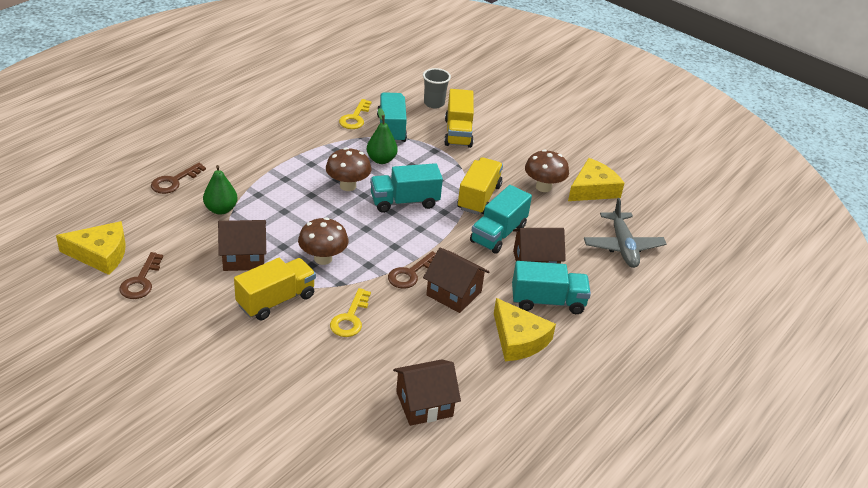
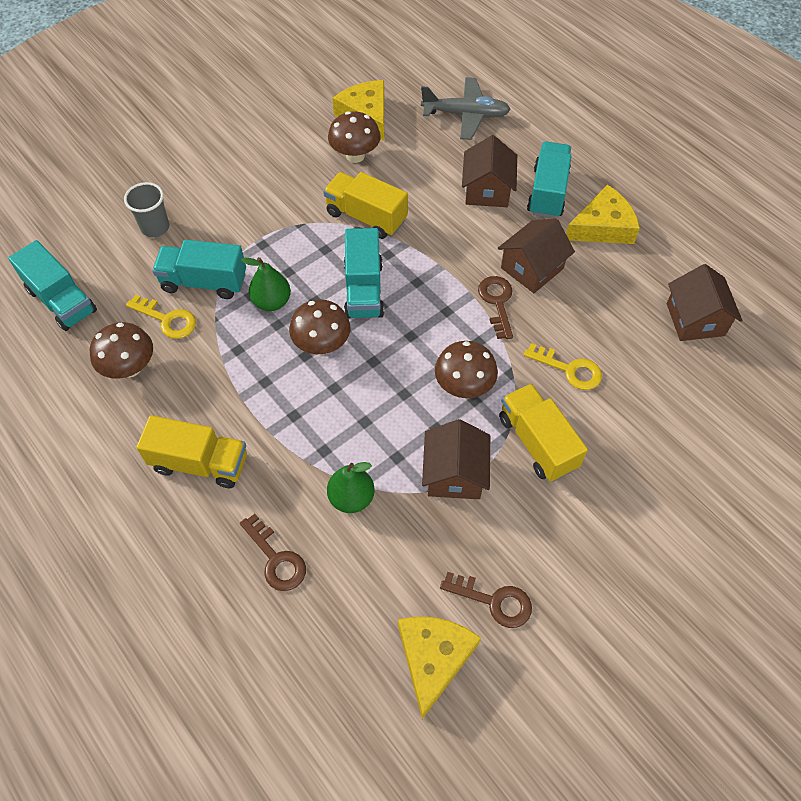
camera: 75 degrees left, 20 degrees up
(312, 109) = (130, 368): none -> brown mushroom
(410, 274) = (497, 302): brown key -> brown key turned 150 degrees counterclockwise
(458, 133) = (230, 214): yellow truck -> yellow truck (200, 463)
(498, 234) = (435, 212): turquoise truck -> turquoise truck (62, 301)

